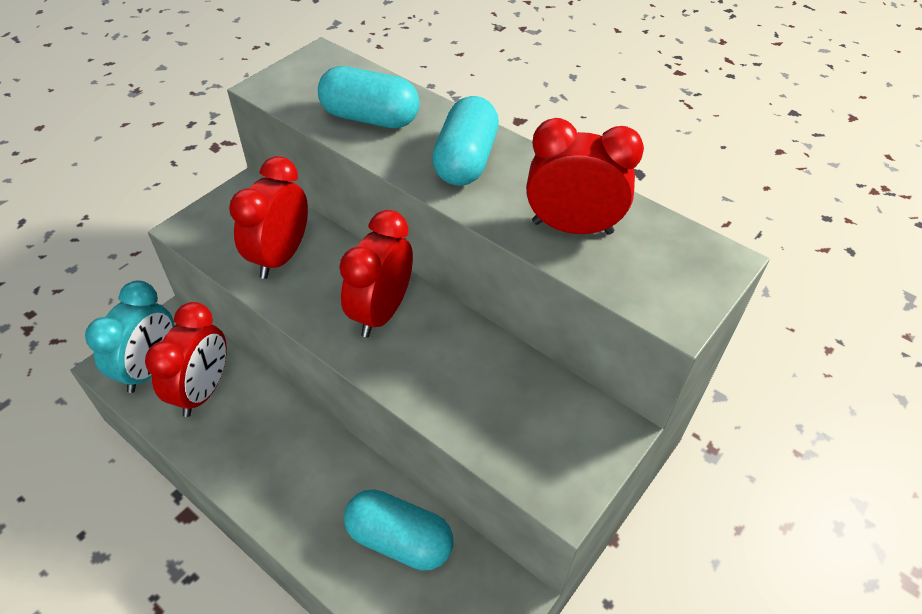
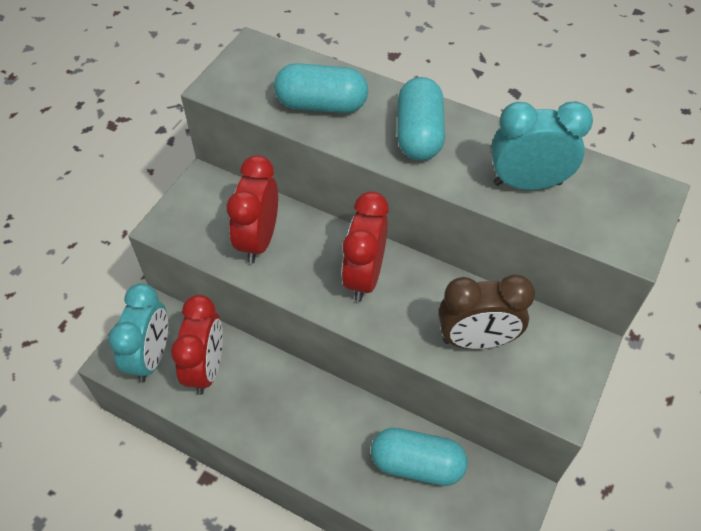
camera: 10 degrees left, 5 degrees up
(486, 402) = (476, 340): none -> brown clock
(572, 227) = (527, 183): red clock -> turquoise clock

